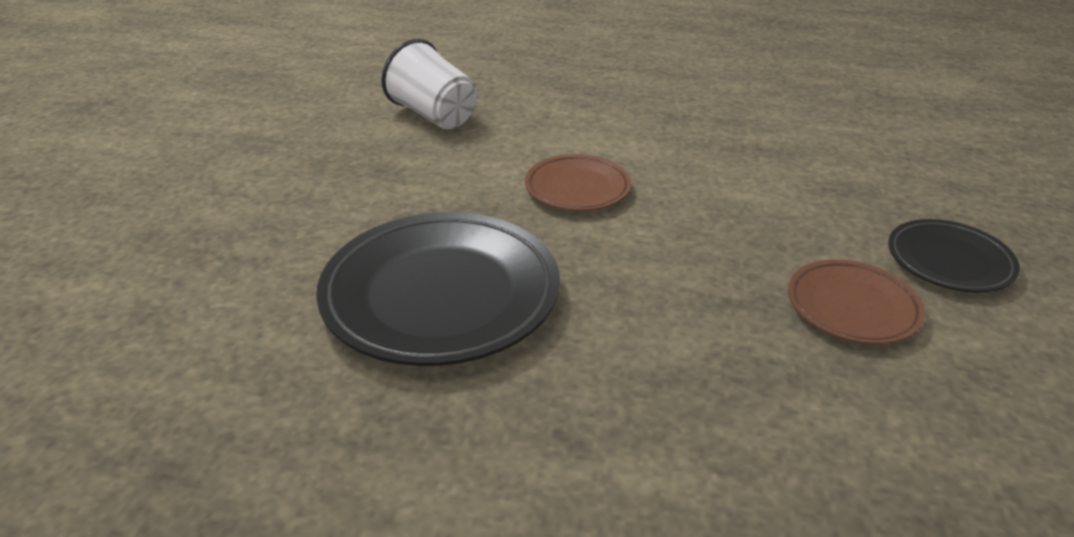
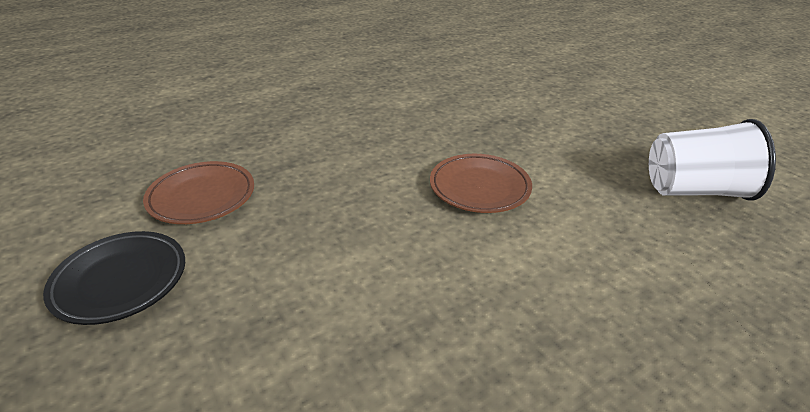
camera: 135 degrees right, 0 degrees up
(441, 295) = (438, 100): black plate -> none

